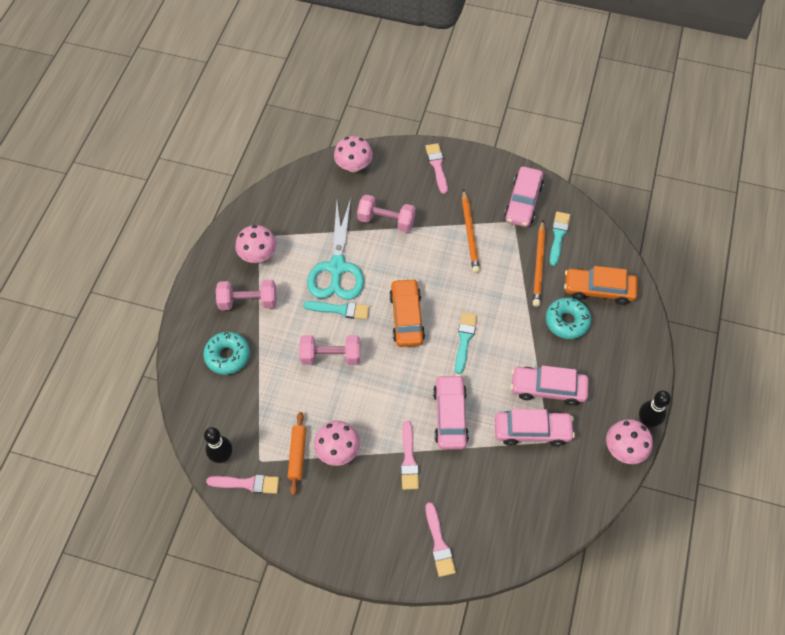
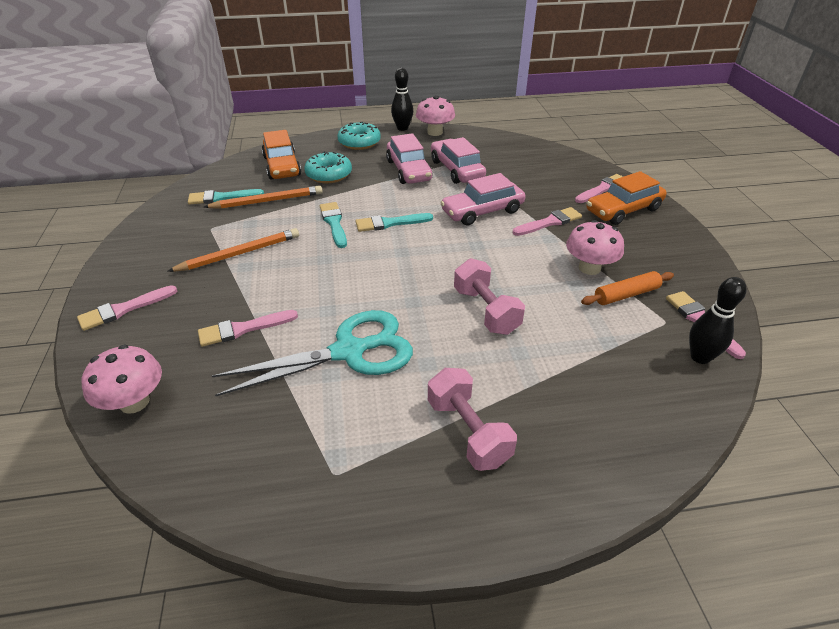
camera: 115 degrees left, 20 degrees down
(228, 356) = (572, 415): turquoise donut -> turquoise donut (359, 142)
(258, 255) = (373, 458): pink mushroom -> none
(340, 310) = (415, 325): turquoise brush -> turquoise brush (334, 223)
(386, 221) = (243, 329): pink dumbbell -> pink brush
(406, 317) = (389, 268): orange car -> orange car (623, 210)
(523, 202) = (177, 228): pink car -> none

